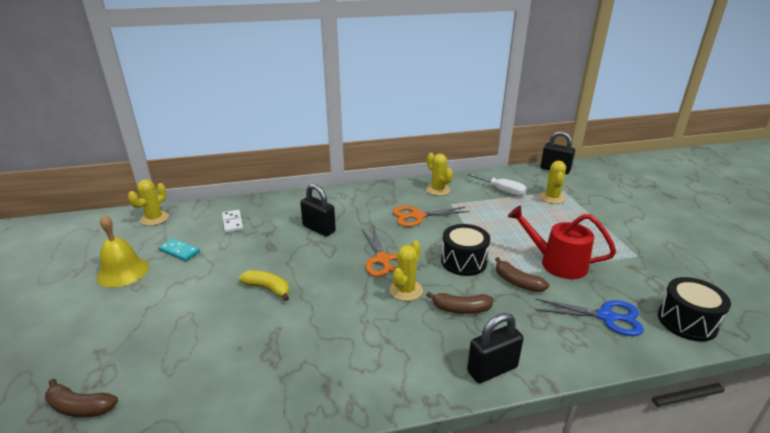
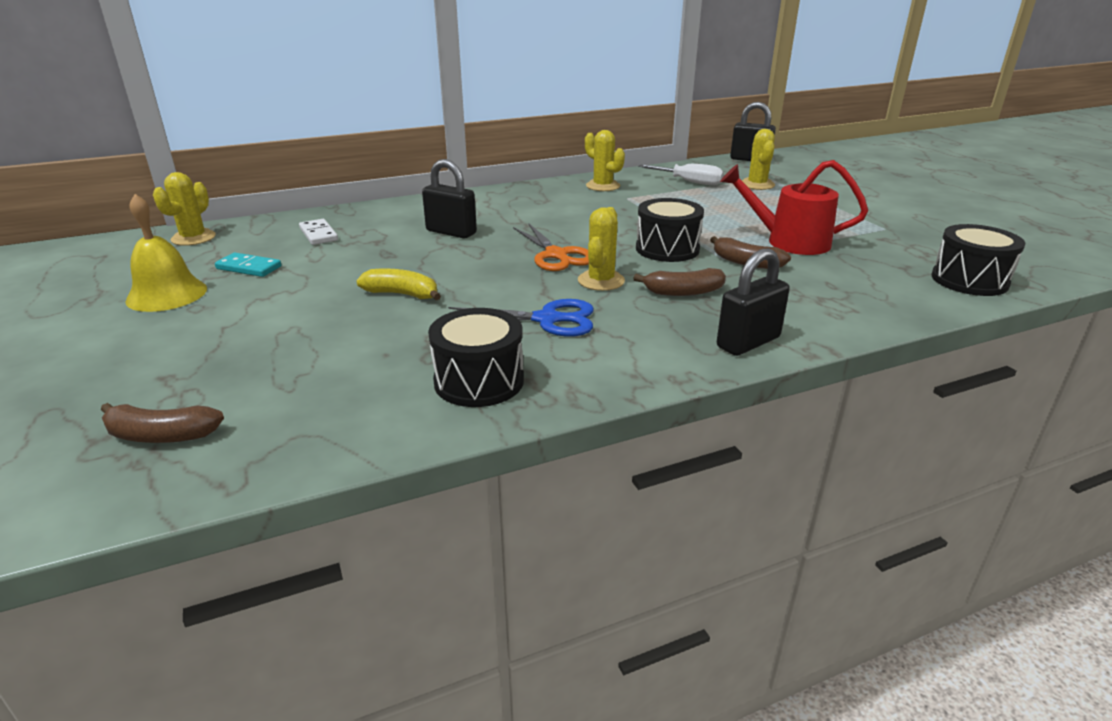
camera: 10 degrees left, 0 degrees up
(291, 384) = (479, 381): none -> black drum
(417, 216) = (586, 212): orange scissors -> none
(606, 317) = (871, 284): blue scissors -> blue scissors (547, 319)

